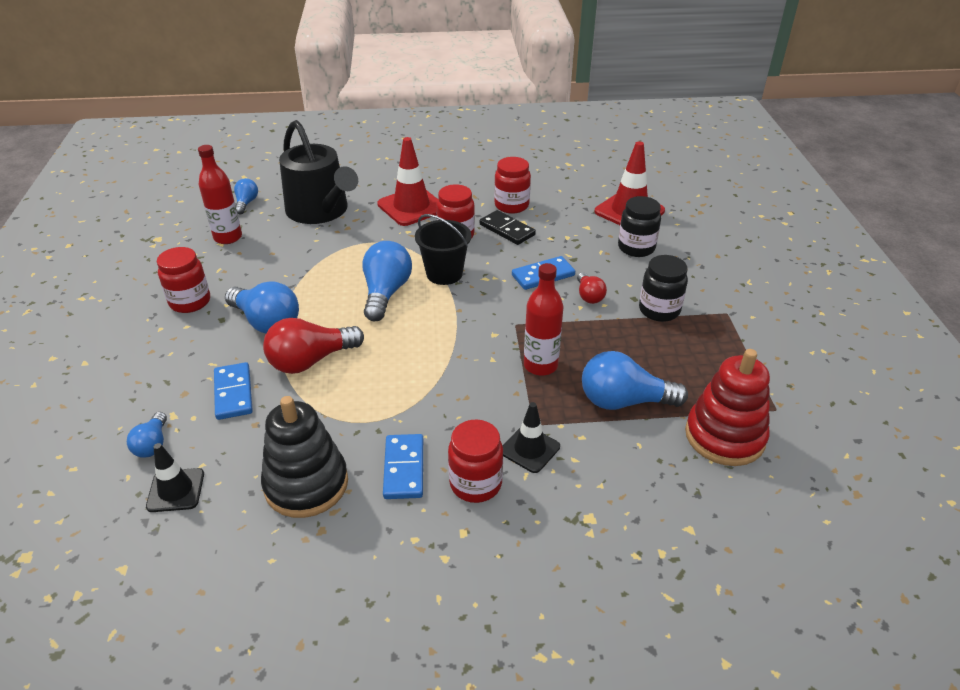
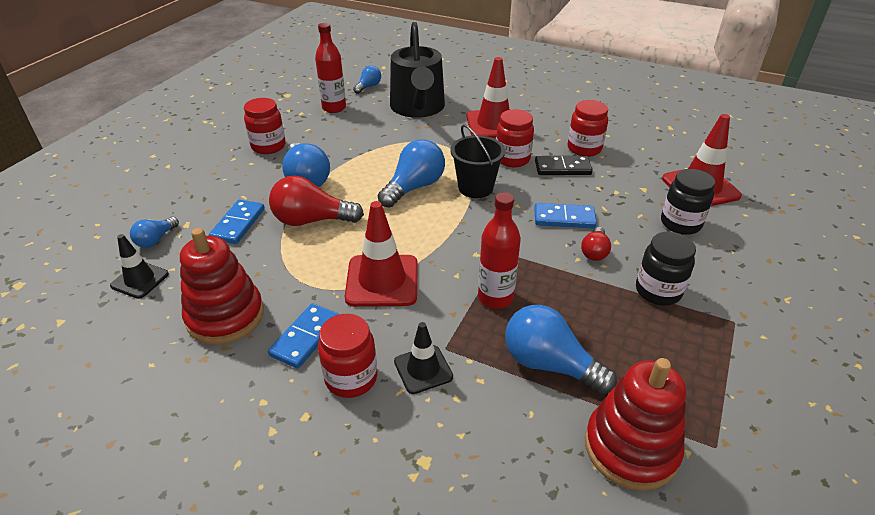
camera: 30 degrees right, 0 degrees up
(306, 484) = (225, 316): black stacking toy -> red stacking toy
(430, 390) = (382, 281): none -> red traffic cone
(507, 230) = (562, 168): black domino -> black domino turned 75 degrees counterclockwise

